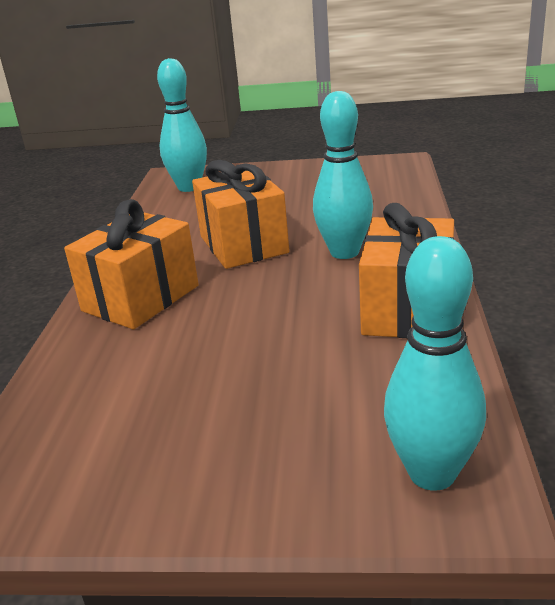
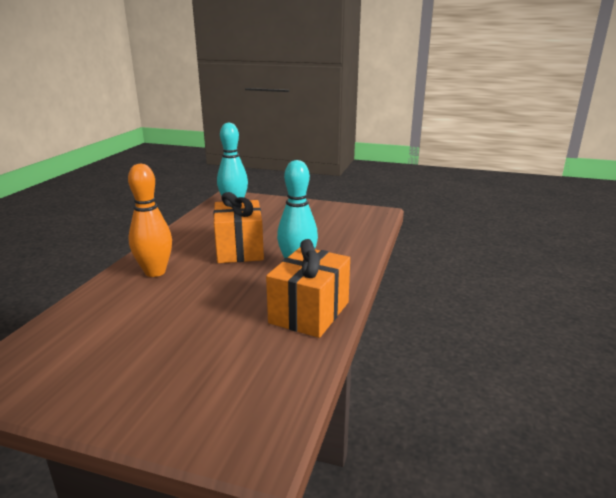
camera: 10 degrees right, 5 degrees down
(141, 298) = (155, 272): orange gift -> orange bowling pin
(432, 473) = (245, 423): turquoise bowling pin -> none

